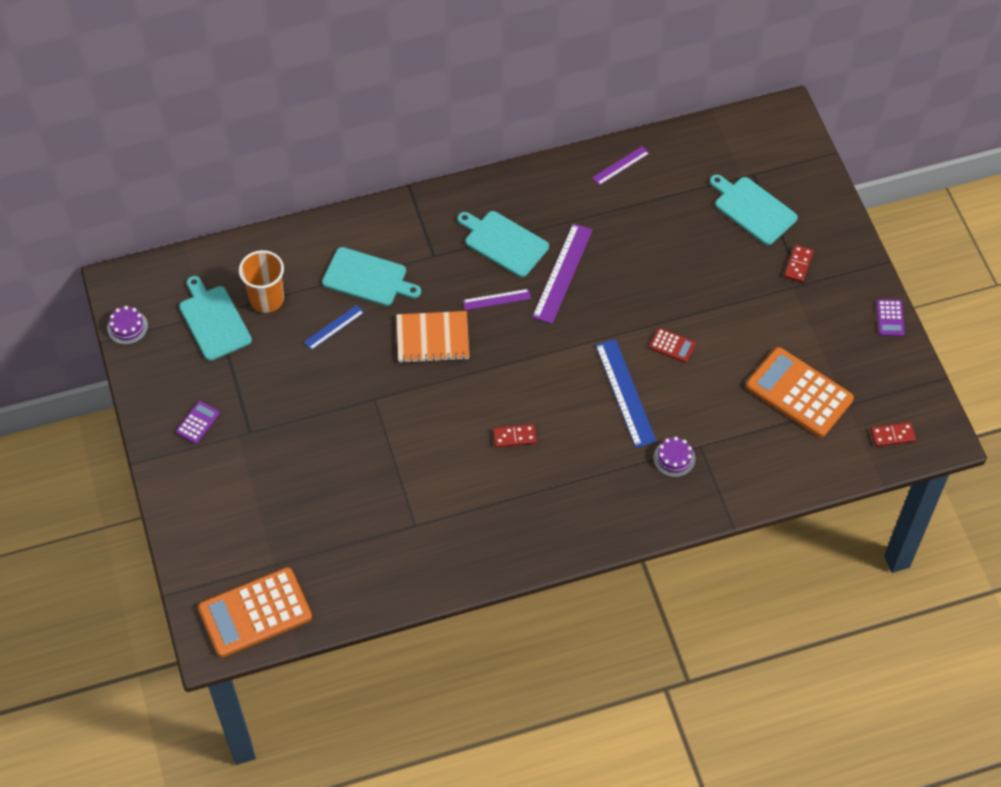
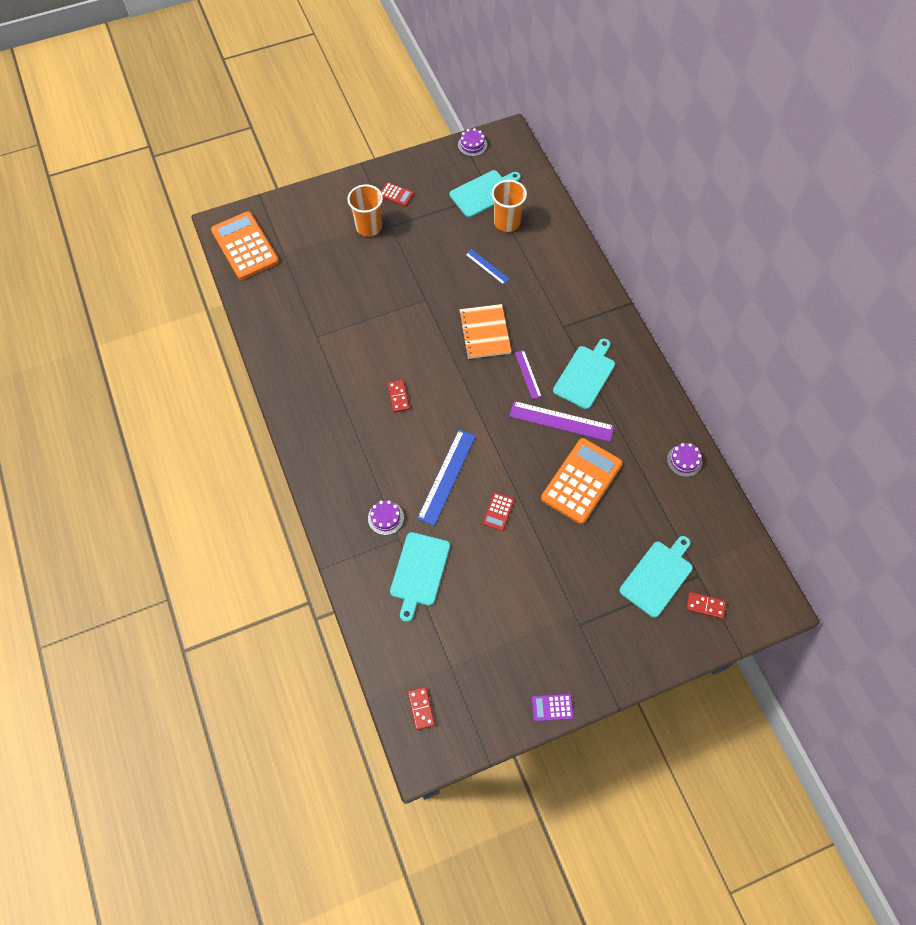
camera: 85 degrees right, 5 degrees up
(197, 422) = (396, 195): purple calculator -> red calculator
(247, 458) = (369, 227): none -> orange cup
(368, 278) = (535, 284): turquoise cutting board -> turquoise cutting board (419, 572)
(620, 165) = (684, 460): purple ruler -> purple cake
(625, 393) = (447, 476): blue ruler -> blue ruler turned 45 degrees counterclockwise
(798, 264) = (601, 619): red domino -> red domino (705, 606)
(799, 393) = (459, 621): orange calculator -> orange calculator (581, 481)

